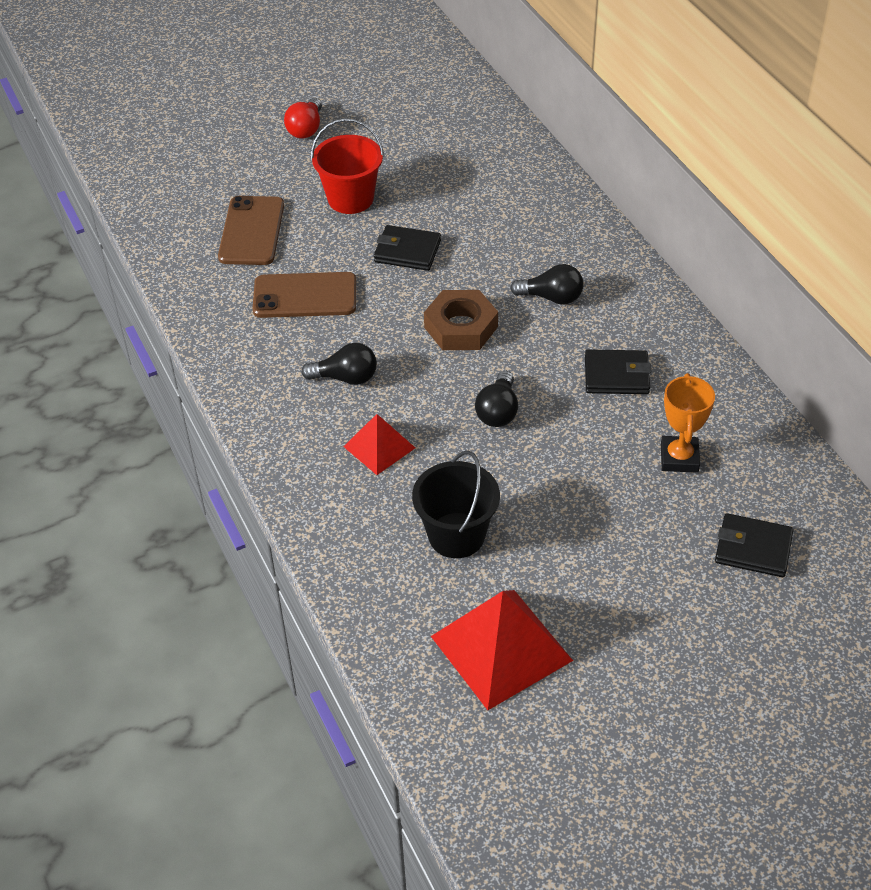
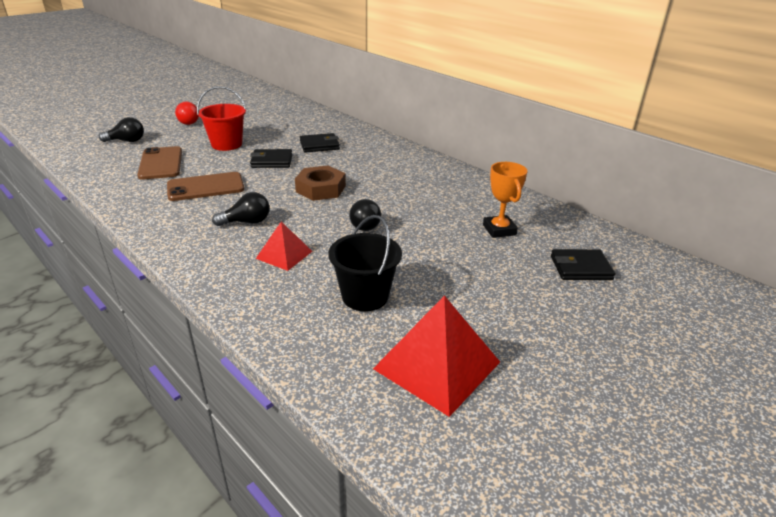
camera: 20 degrees left, 15 degrees down
(551, 297) = (374, 170): black light bulb -> black light bulb (126, 141)
(616, 375) = (434, 197): black wallet -> black wallet (319, 145)

